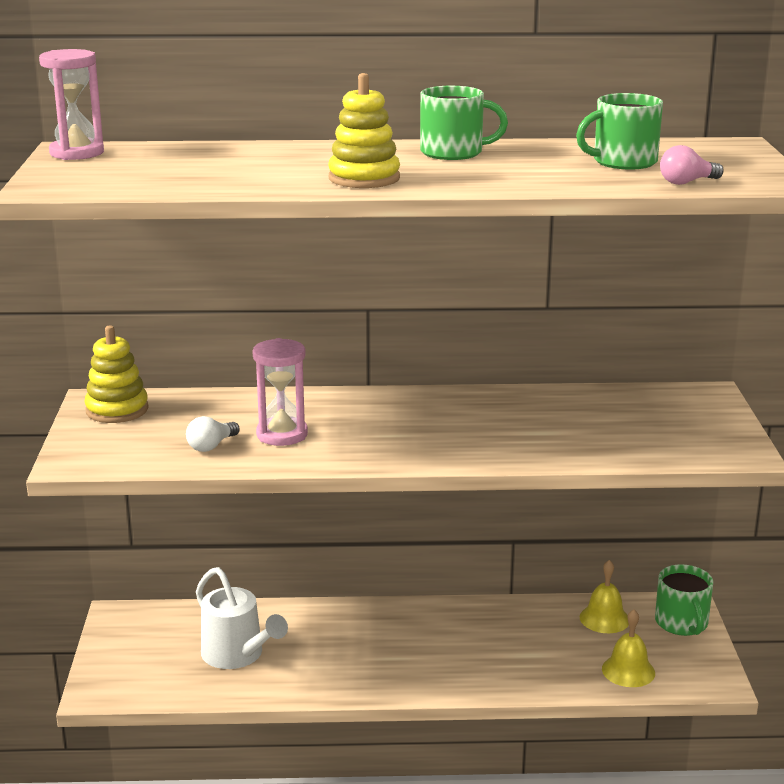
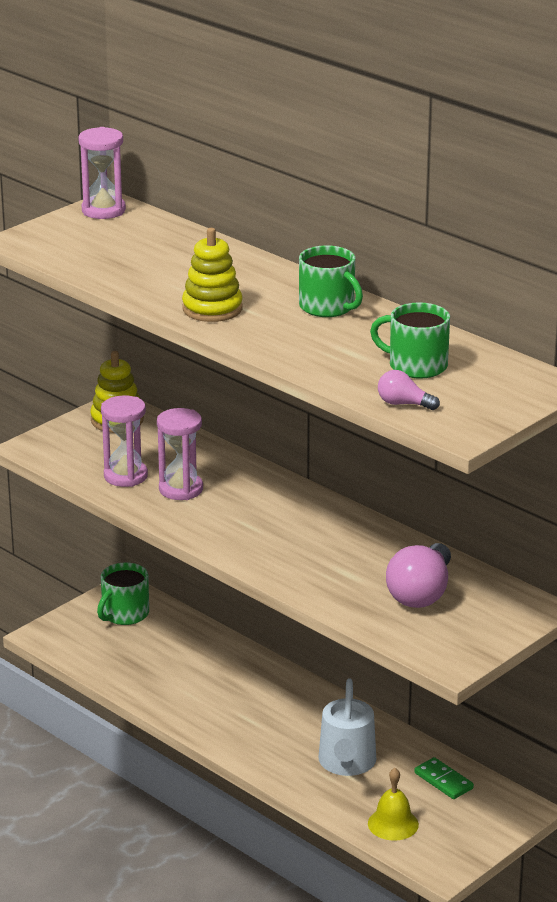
camera: 45 degrees right, 5 degrees up
(211, 446) = (125, 476): white light bulb -> pink hourglass
(237, 655) = (156, 659): white watering can -> white watering can (347, 763)
(604, 618) = (443, 781): yellow bell -> green domino
(620, 420) = (421, 593): none -> pink light bulb
(681, 623) = (496, 818): green mug -> green mug (124, 614)

